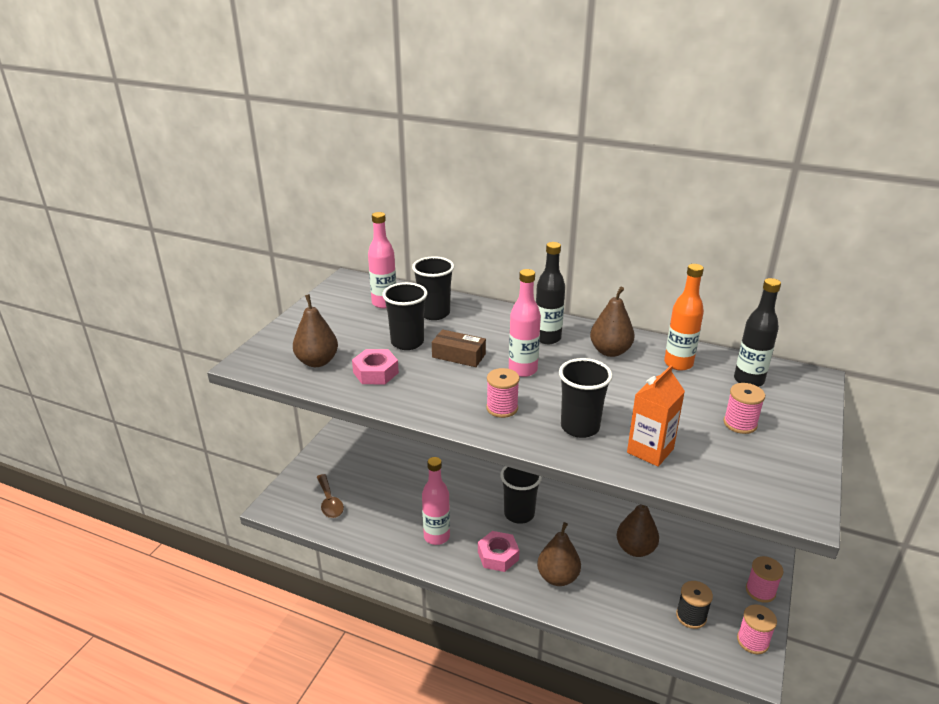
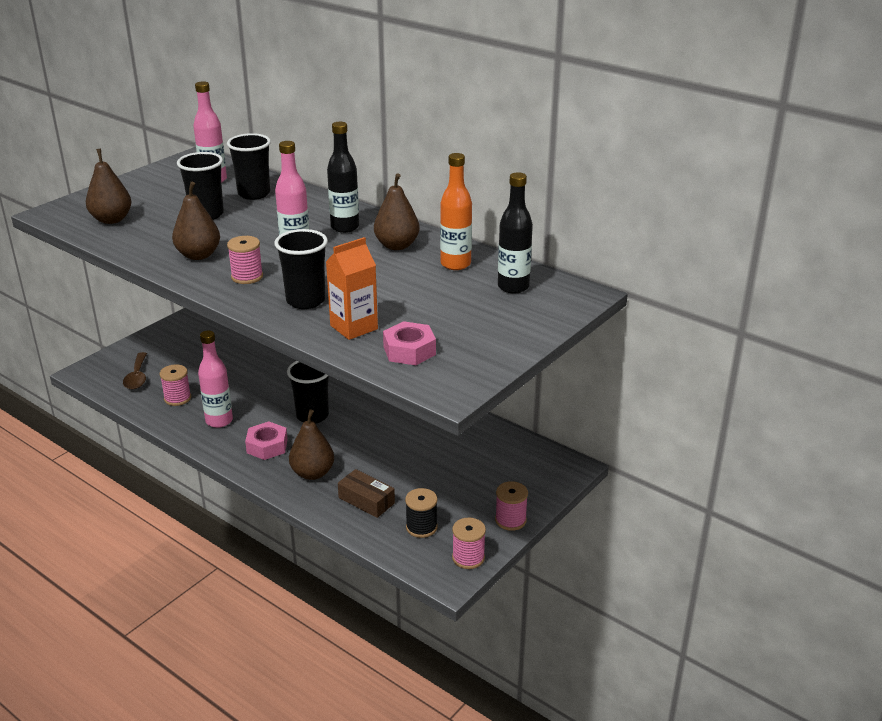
camera: 15 degrees right, 0 degrees up
(375, 372) = (156, 234): pink nut -> pink nut (409, 350)
(458, 355) = (245, 231): brown box -> brown box (366, 500)
(635, 549) = (408, 464): brown pear -> brown pear (198, 255)
(740, 424) = (465, 319): pink spool -> pink spool (177, 398)

